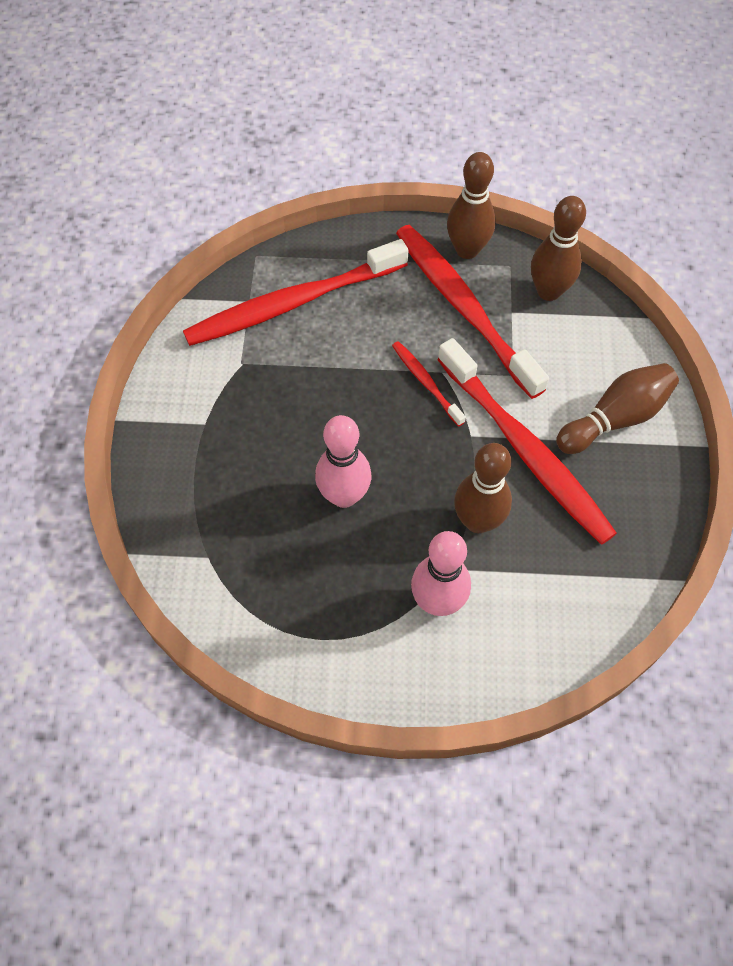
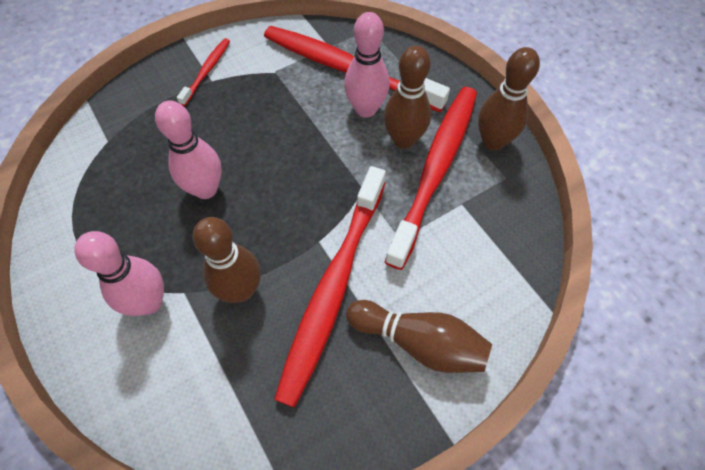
camera: 55 degrees right, 0 degrees up
(354, 317) = (366, 109): none -> pink bowling pin
(426, 382) = (344, 184): red toothbrush -> red toothbrush (207, 71)
(548, 291) = (506, 218): brown bowling pin -> brown bowling pin (403, 140)

